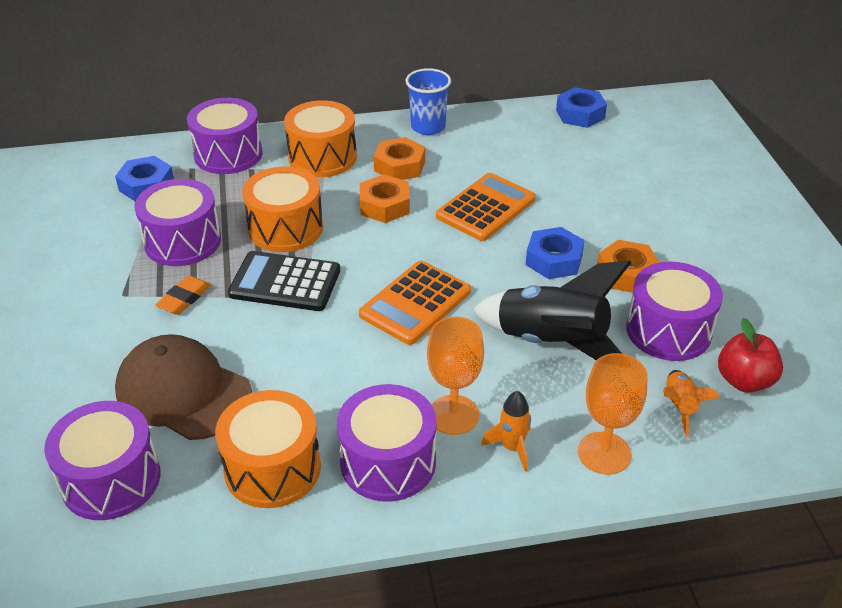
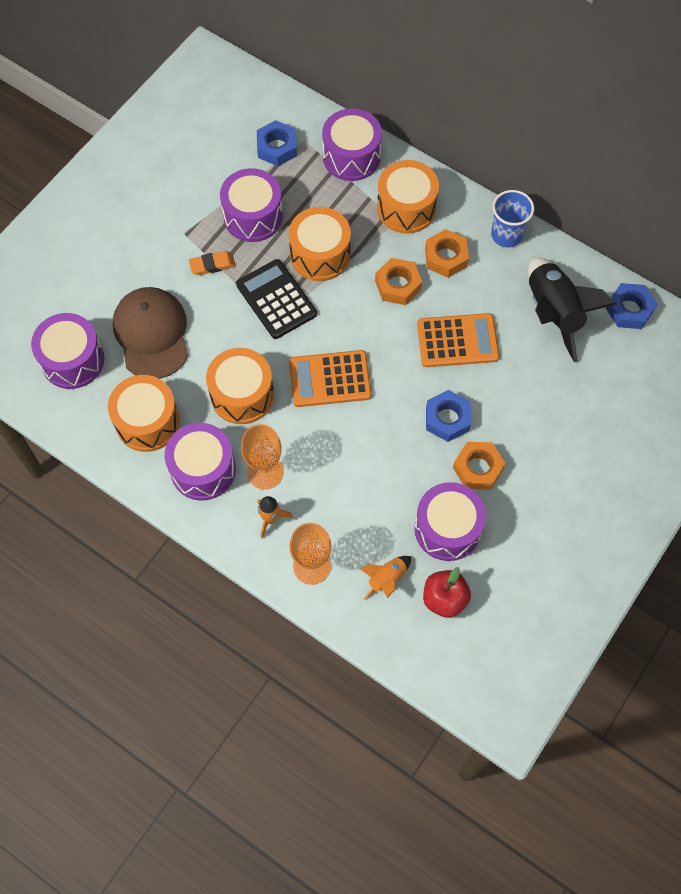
camera: 45 degrees right, 25 degrees up
(347, 373) = (242, 395): none -> orange drum
(551, 342) = (371, 475): black rocket -> black rocket (553, 312)

